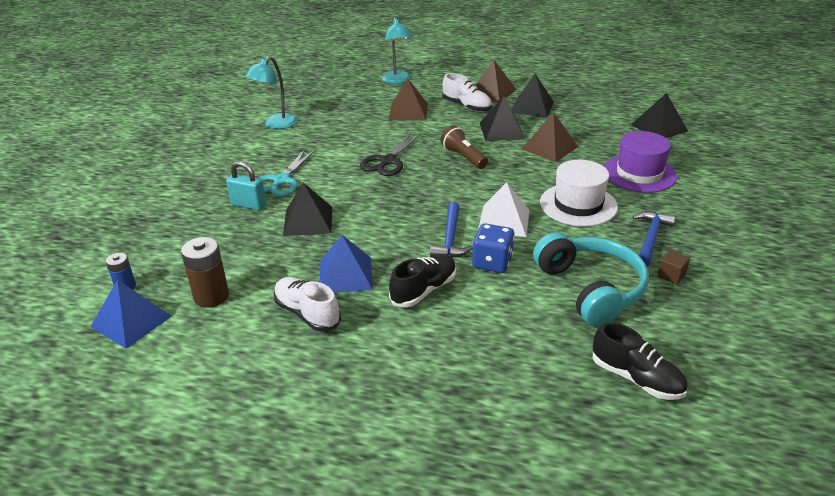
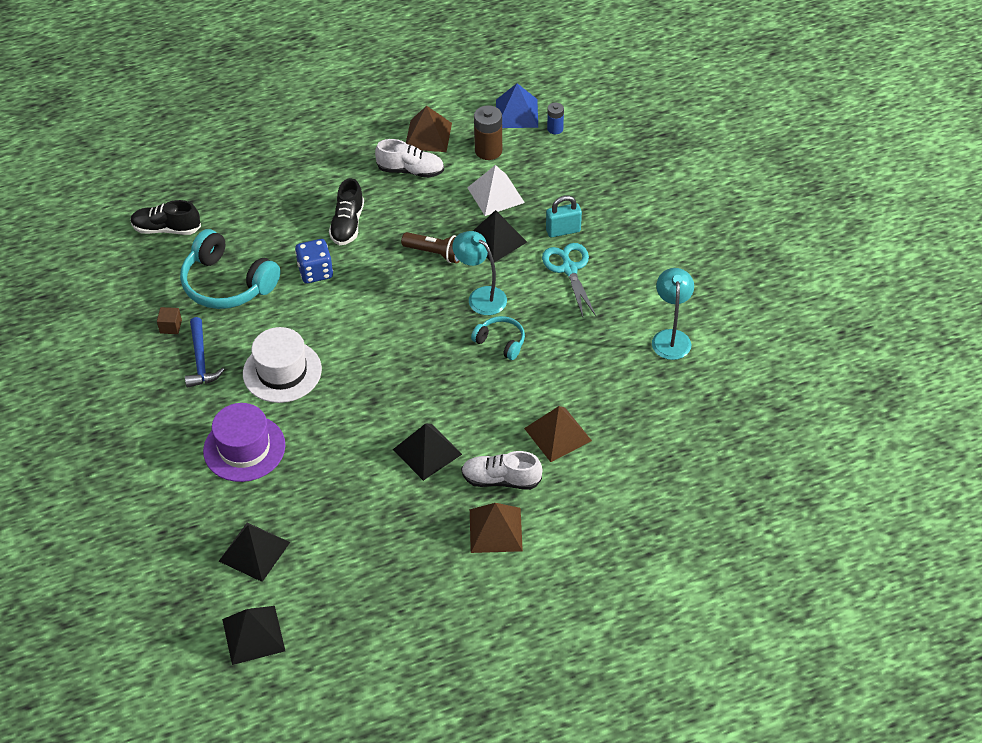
camera: 145 degrees right, 15 degrees up
(345, 275) = (415, 209): blue pyramid -> none
(388, 161) = (501, 342): black scissors -> turquoise headphones
(397, 80) = (632, 494): turquoise lamp -> turquoise lamp (481, 296)
(450, 238) = (365, 279): blue hammer -> none
(464, 157) = (433, 385): brown flashlight -> brown flashlight (435, 253)
(504, 220) = (335, 319): white pyramid -> white pyramid (496, 195)
(532, 107) = (425, 520): black pyramid -> black pyramid (253, 635)
(549, 147) = (357, 447): brown pyramid -> brown pyramid (428, 136)

